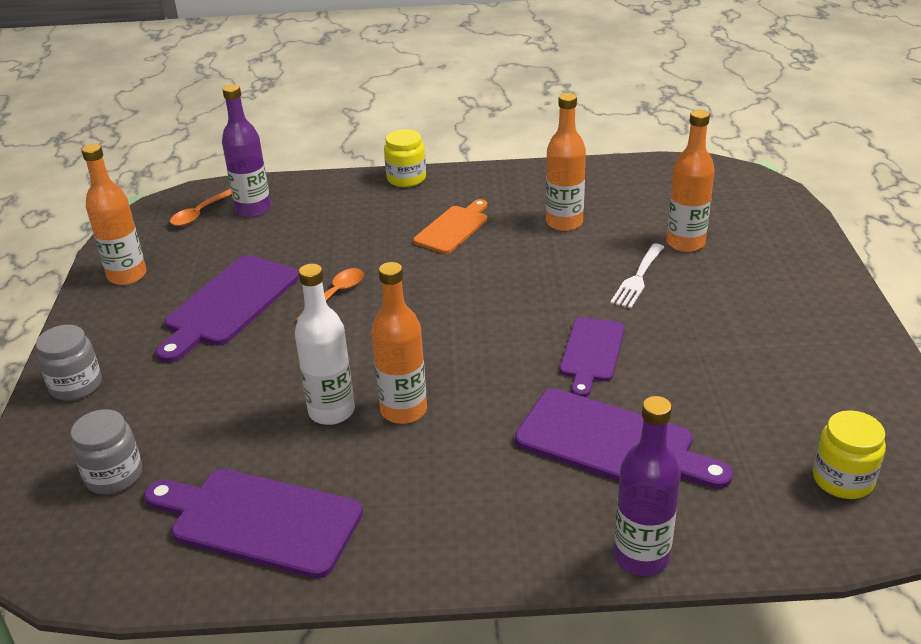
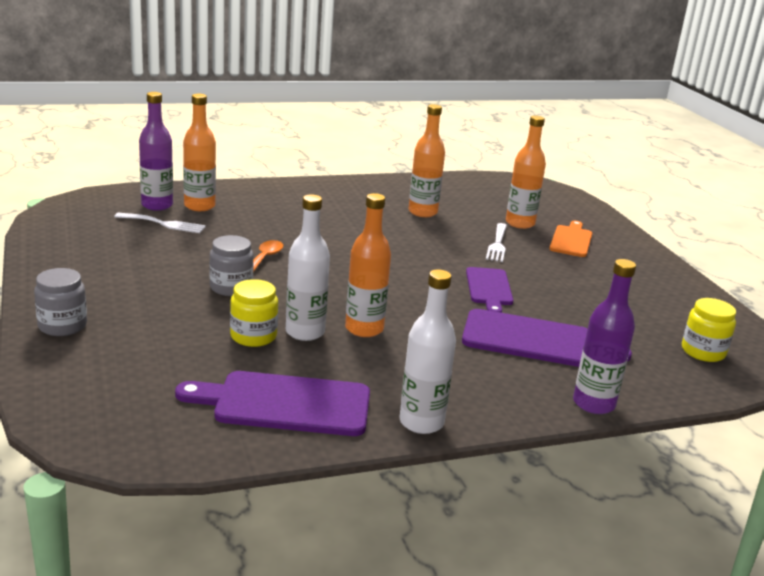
camera: 20 degrees left, 10 degrees down
(114, 475) = (136, 383): grey jar -> grey jar (231, 287)
(127, 276) = (65, 250): orange bottle -> orange bottle (199, 206)
(200, 214) = (109, 208): orange spoon -> none
(229, 304) = (173, 267): purple cutting board -> none
(248, 238) = (164, 224): none -> white fork
(404, 565) = (421, 422): none -> white bottle
(406, 179) = (279, 185): yellow jar -> yellow jar (253, 336)
(453, 228) = (337, 216): orange cutting board -> orange cutting board (571, 240)

